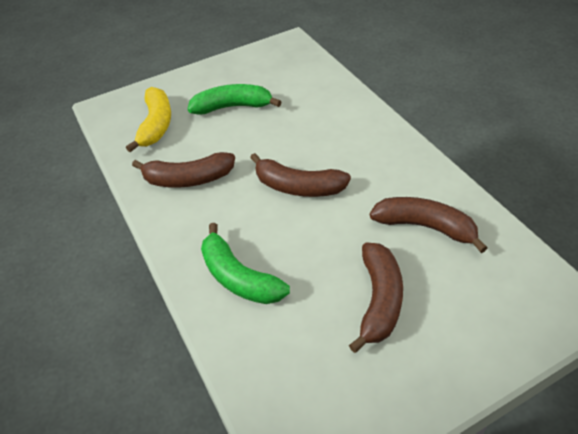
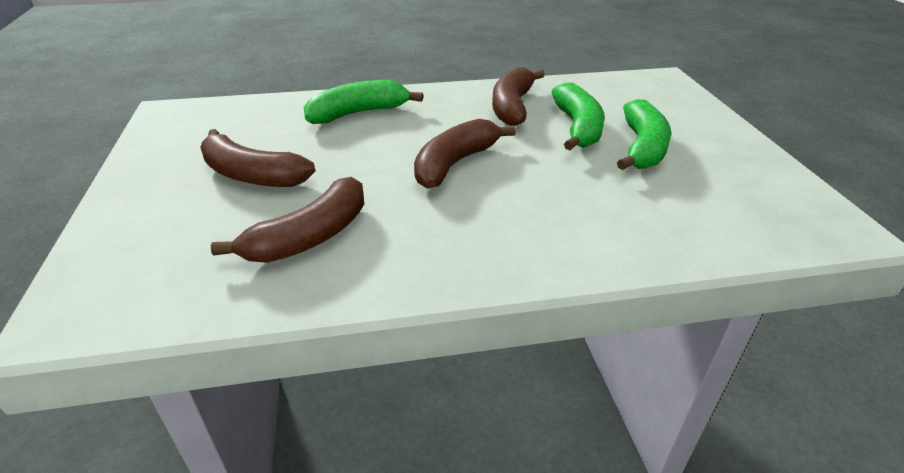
camera: 105 degrees right, 10 degrees down
(156, 125) = (619, 100): yellow banana -> none
(214, 138) = (577, 128): none -> green banana

